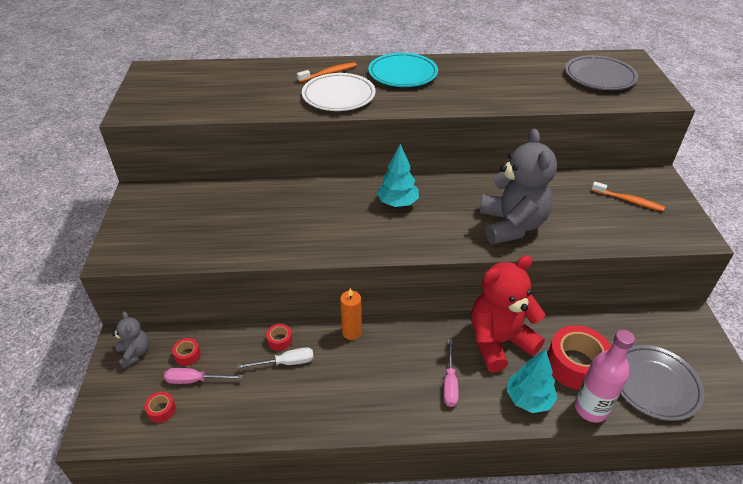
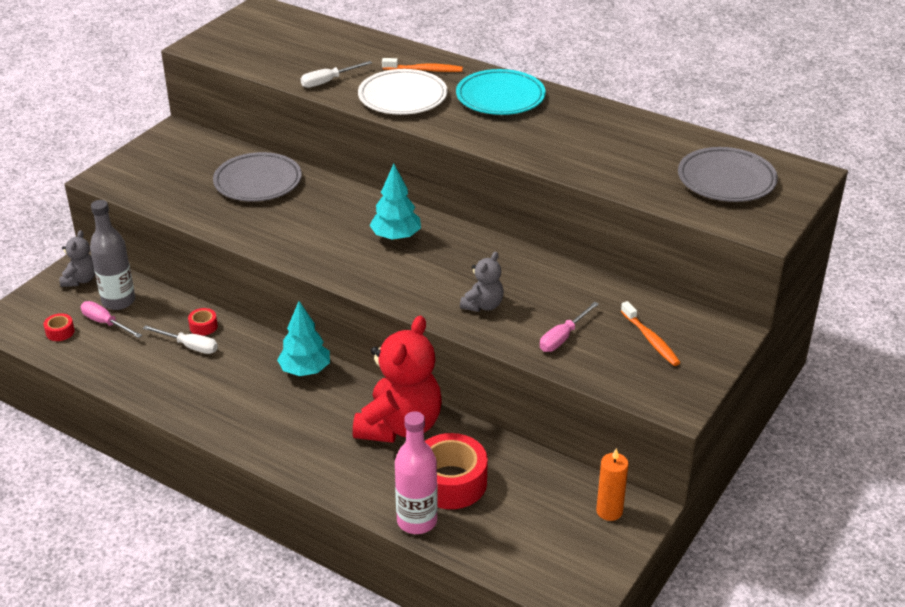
camera: 35 degrees right, 5 degrees down
(187, 355) = (118, 301): red tape -> grey bottle
(270, 104) = (328, 81): none -> white screwdriver
(351, 332) = (272, 350): orange candle -> orange candle (609, 511)
(449, 383) = (310, 433): pink screwdriver -> pink screwdriver (563, 337)
(499, 342) = (400, 426): red teddy bear -> red teddy bear turned 105 degrees clockwise
(511, 225) = (483, 305): grey teddy bear -> grey teddy bear, size x0.49
(528, 399) = (367, 483): turquoise tree -> turquoise tree (305, 370)
(654, 384) = (509, 539): grey plate -> grey plate (258, 182)

